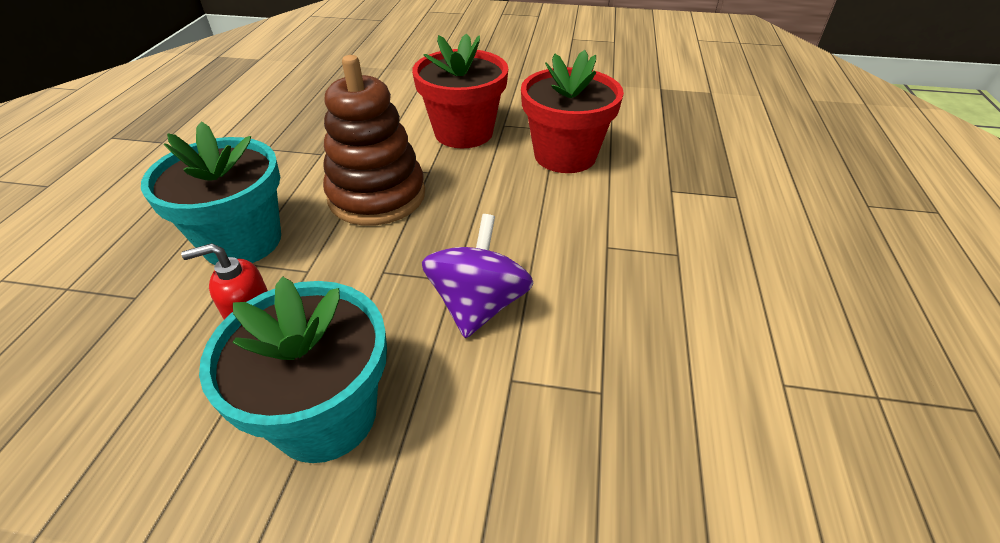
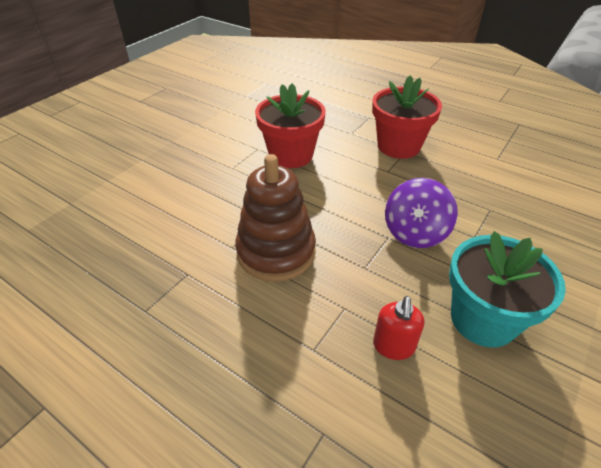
camera: 65 degrees left, 0 degrees up
(242, 241) = (286, 345): turquoise flower pot -> none
(463, 132) = (225, 188): red flower pot -> red flower pot (398, 146)
(478, 305) = (415, 233): purple spinning top -> purple spinning top turned 105 degrees counterclockwise

